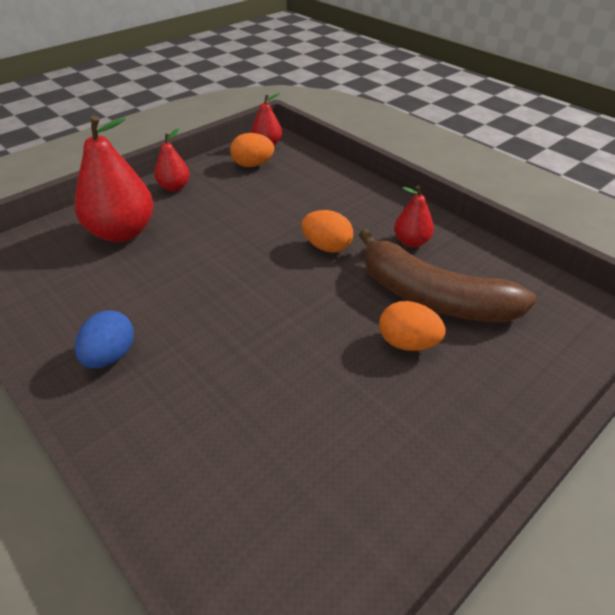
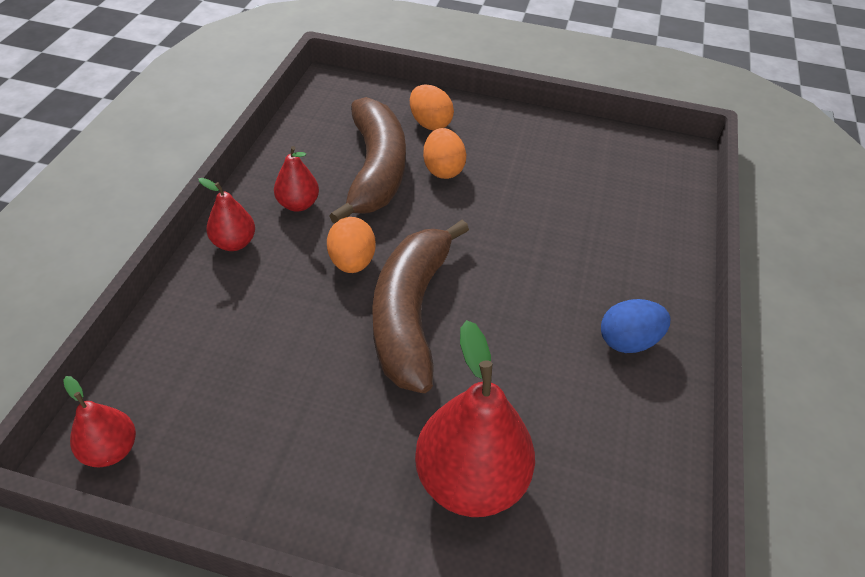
camera: 125 degrees left, 5 degrees up
(174, 187) = (322, 498): red pear -> red pear (234, 243)
(252, 165) = (196, 431): orange egg -> orange egg (430, 123)
(255, 255) = (410, 313): none -> brown banana

